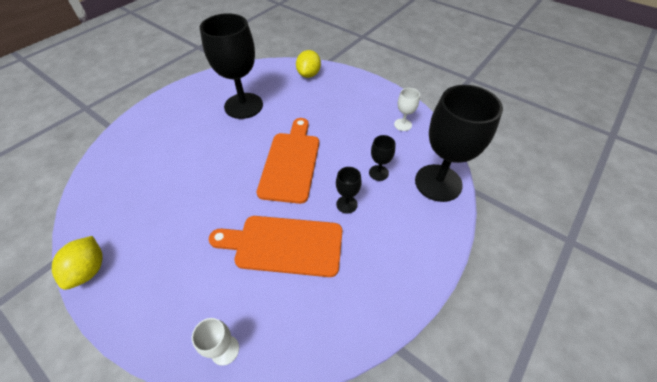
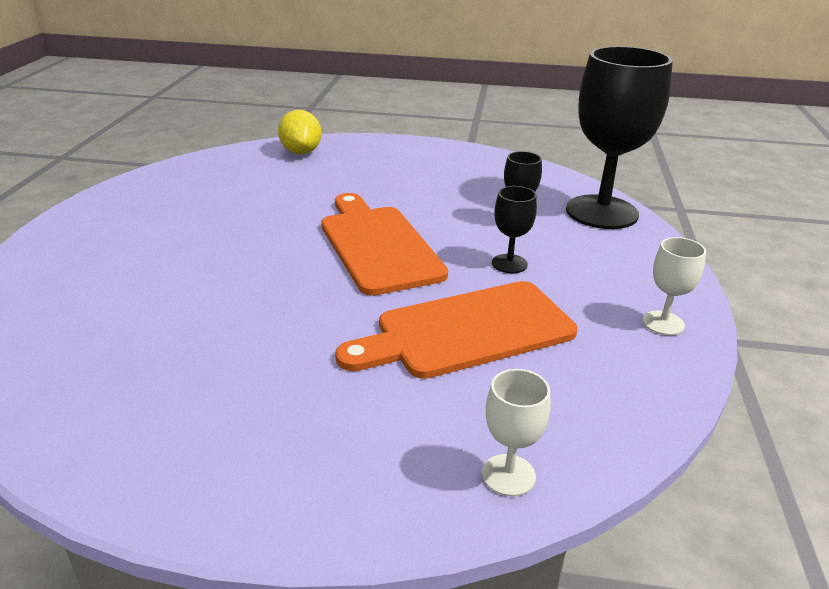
camera: 30 degrees left, 20 degrees down
(89, 270) = (133, 484): yellow lemon -> none
(243, 106) = (226, 205): black goblet -> none
(402, 125) = (496, 172): white goblet -> white goblet (663, 323)

